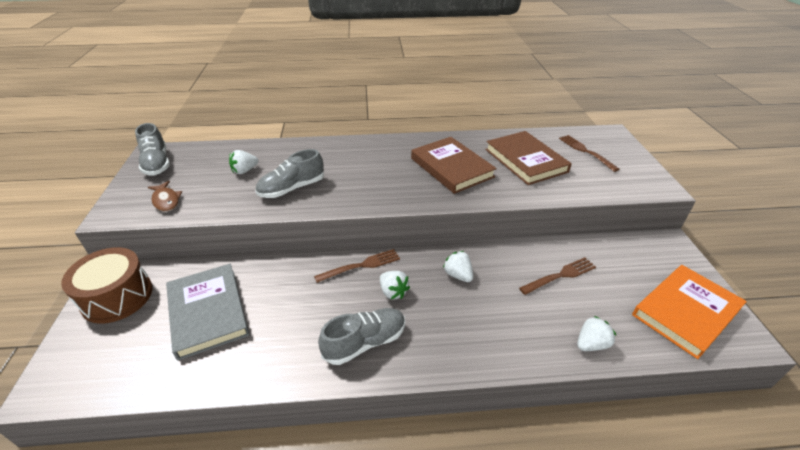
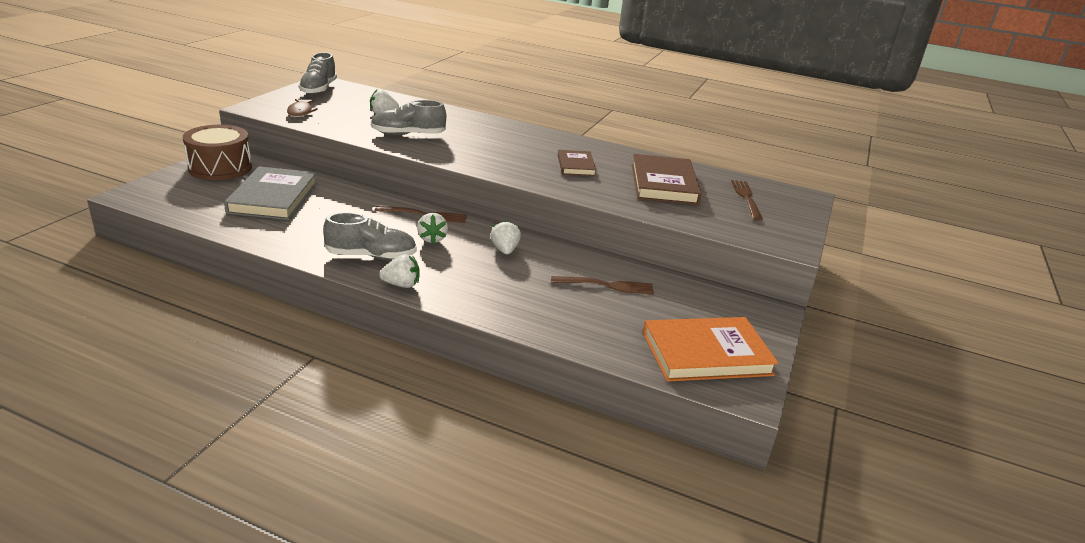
camera: 25 degrees right, 10 degrees down
(451, 167) = (576, 165): brown book -> brown book, size x0.57
(591, 344) = (571, 332): white strawberry -> white strawberry (401, 285)

